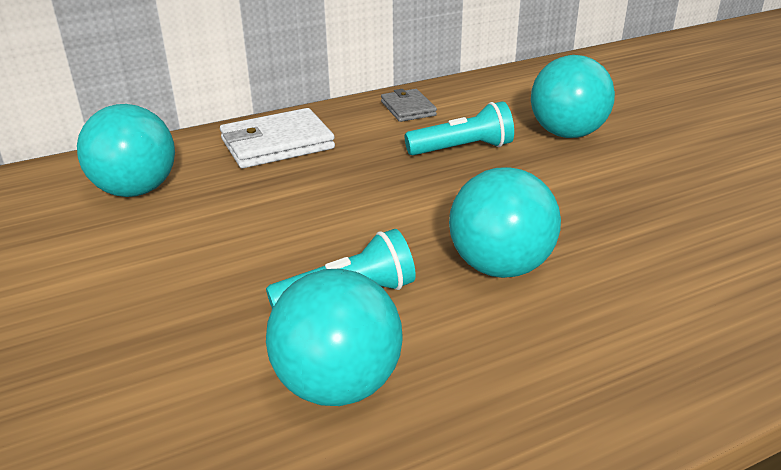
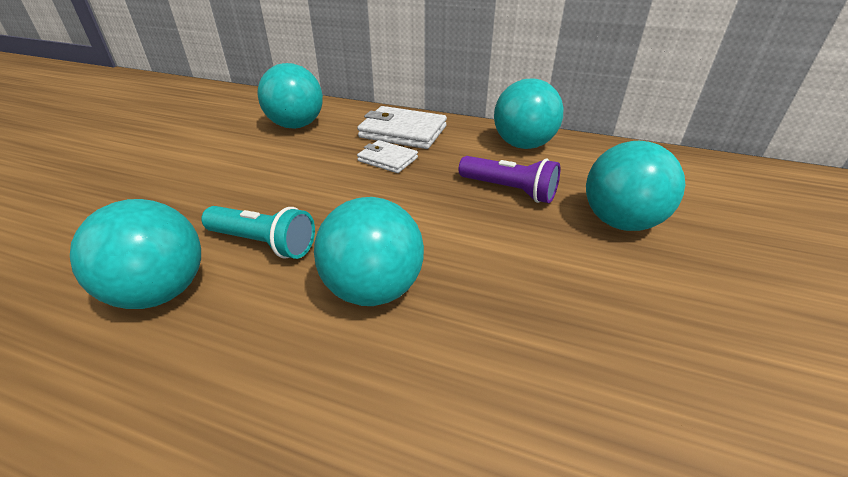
camera: 45 degrees right, 5 degrees up
(314, 174) = (387, 159): none -> white wallet
(408, 108) = (523, 145): grey wallet -> turquoise ball
(463, 149) = (509, 190): turquoise flashlight -> purple flashlight

